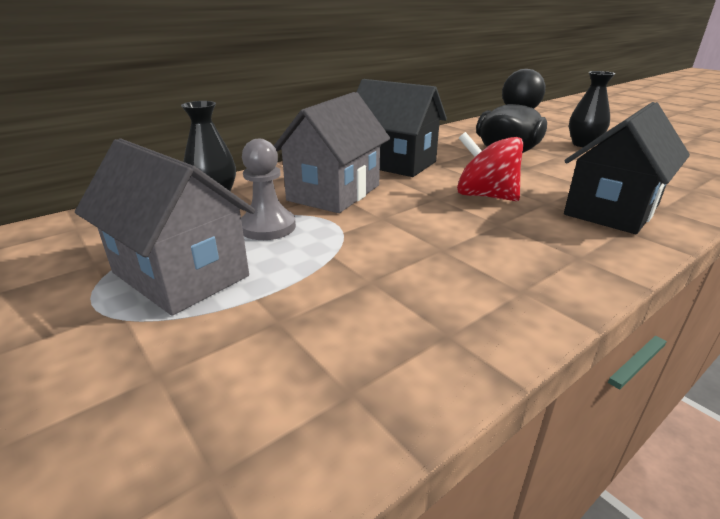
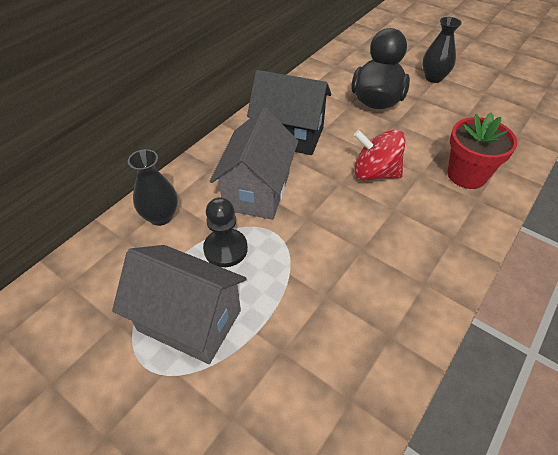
camera: 15 degrees left, 20 degrees up
(268, 227) = (225, 249): grey pawn -> black pawn
(611, 210) = (466, 175): black house -> red flower pot

